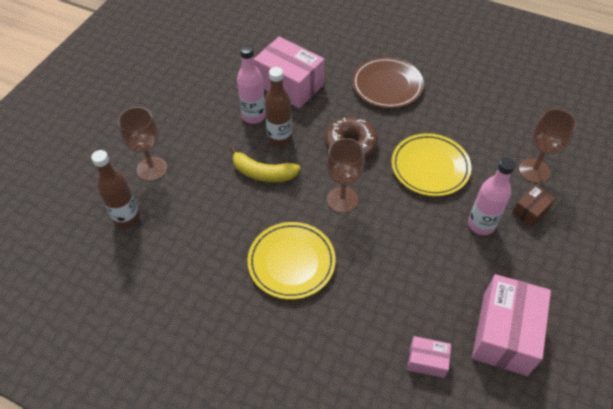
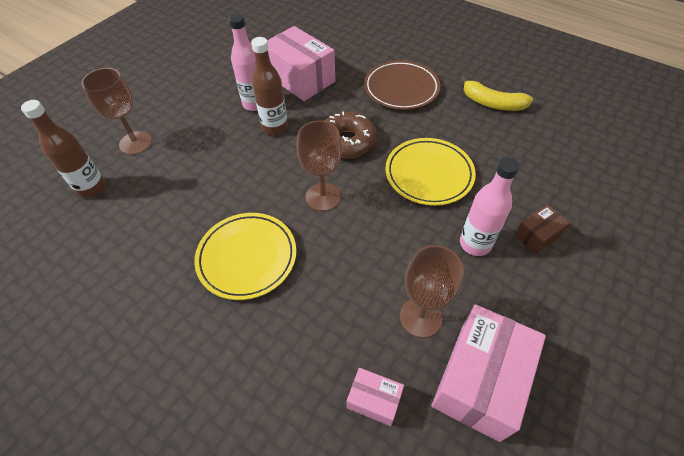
camera: 10 degrees right, 0 degrees up
(263, 173) = (246, 160): yellow banana -> yellow banana (492, 103)
(534, 170) = (549, 191): brown goblet -> brown goblet (420, 317)

